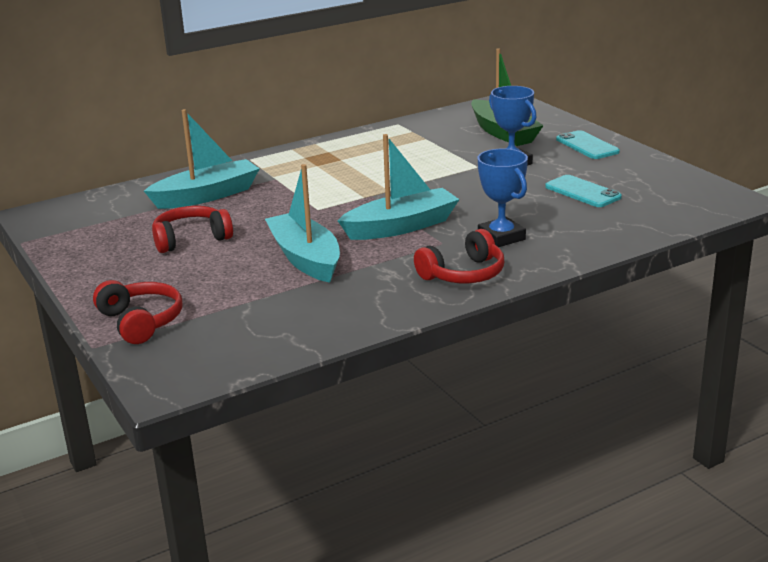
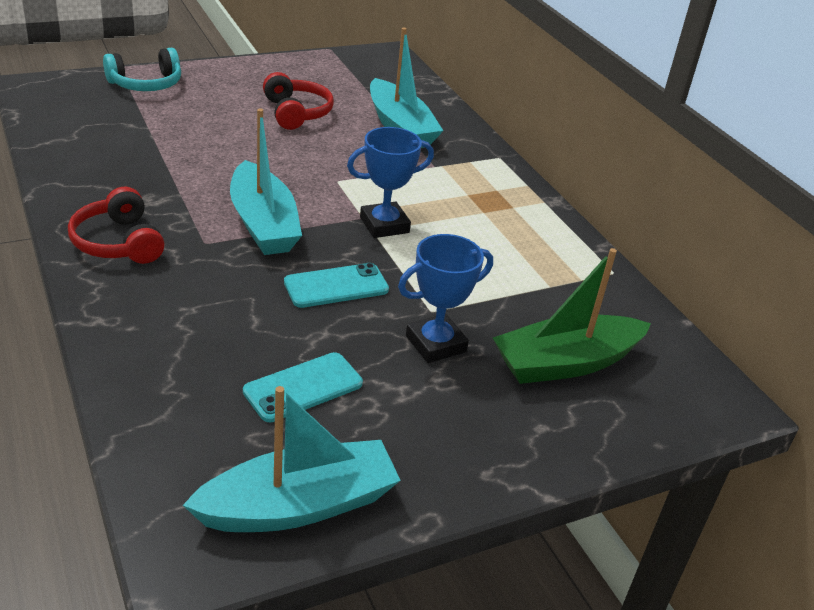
camera: 90 degrees right, 10 degrees up
(141, 322) = (146, 84): red headphones -> turquoise headphones
(305, 258) = (217, 161): turquoise boat -> turquoise boat (299, 505)
(501, 237) = (194, 285): blue trophy -> blue trophy (384, 225)
(587, 146) = (493, 442): turquoise phone -> turquoise phone (336, 286)

